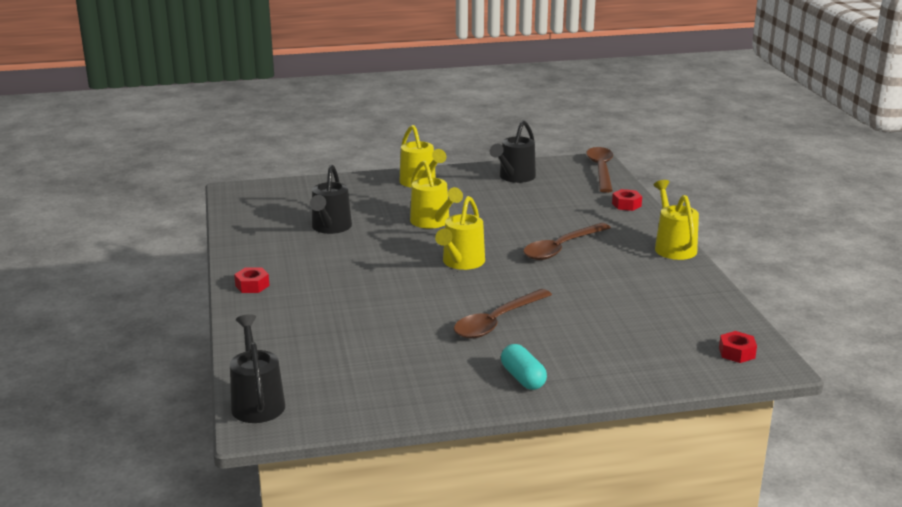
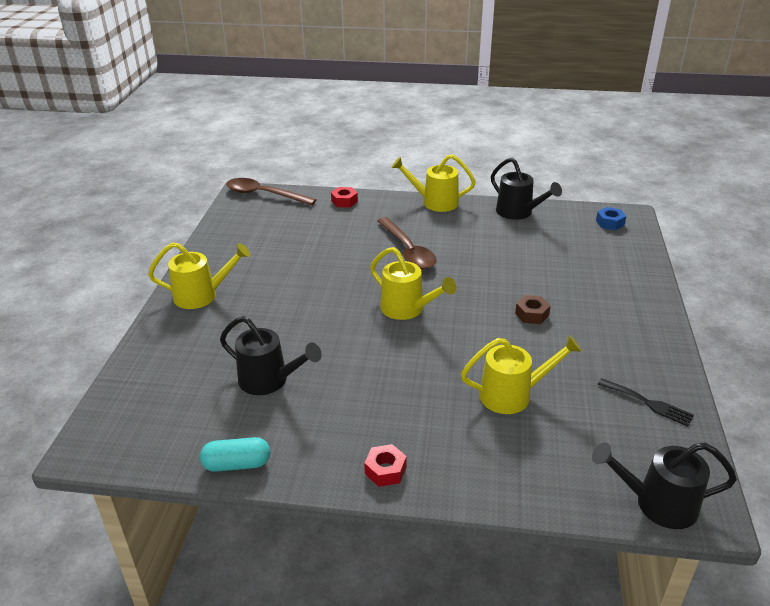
camera: 70 degrees left, 10 degrees up
(390, 393) = (648, 403): none -> black fork
(433, 222) = (307, 307): yellow watering can -> yellow watering can (513, 395)
(497, 322) = (532, 314): brown spoon -> brown nut
(514, 177) = (240, 239): black watering can -> black watering can (519, 213)
(523, 378) = (632, 323): turquoise capsule -> turquoise capsule (237, 464)
(736, 353) = (610, 223): red nut -> blue nut

